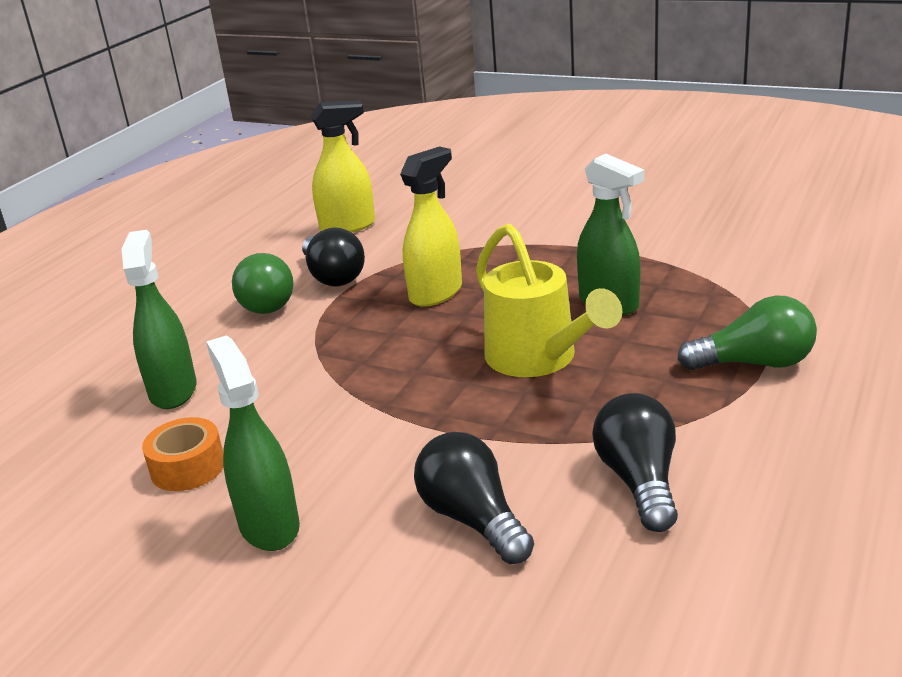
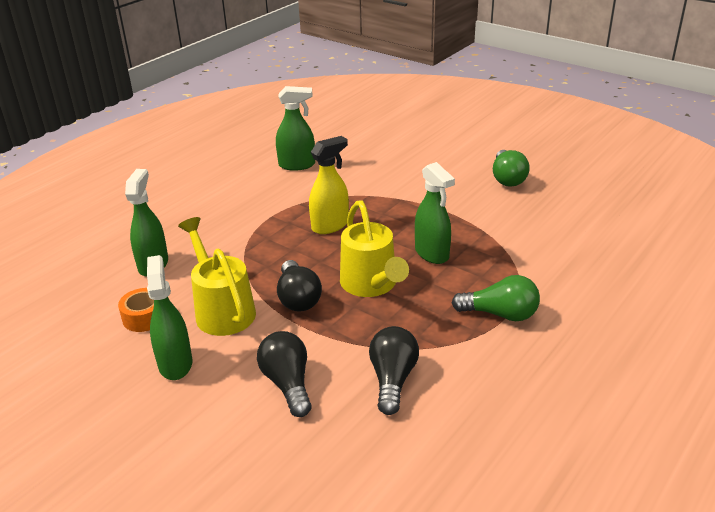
camera: 10 degrees right, 5 degrees up
(267, 301) = (228, 212): green light bulb -> green light bulb (507, 178)
(314, 433) = (222, 309): none -> yellow watering can
(333, 276) = (274, 201): black light bulb -> black light bulb (298, 298)
(348, 226) = (297, 165): yellow spray bottle -> green spray bottle

